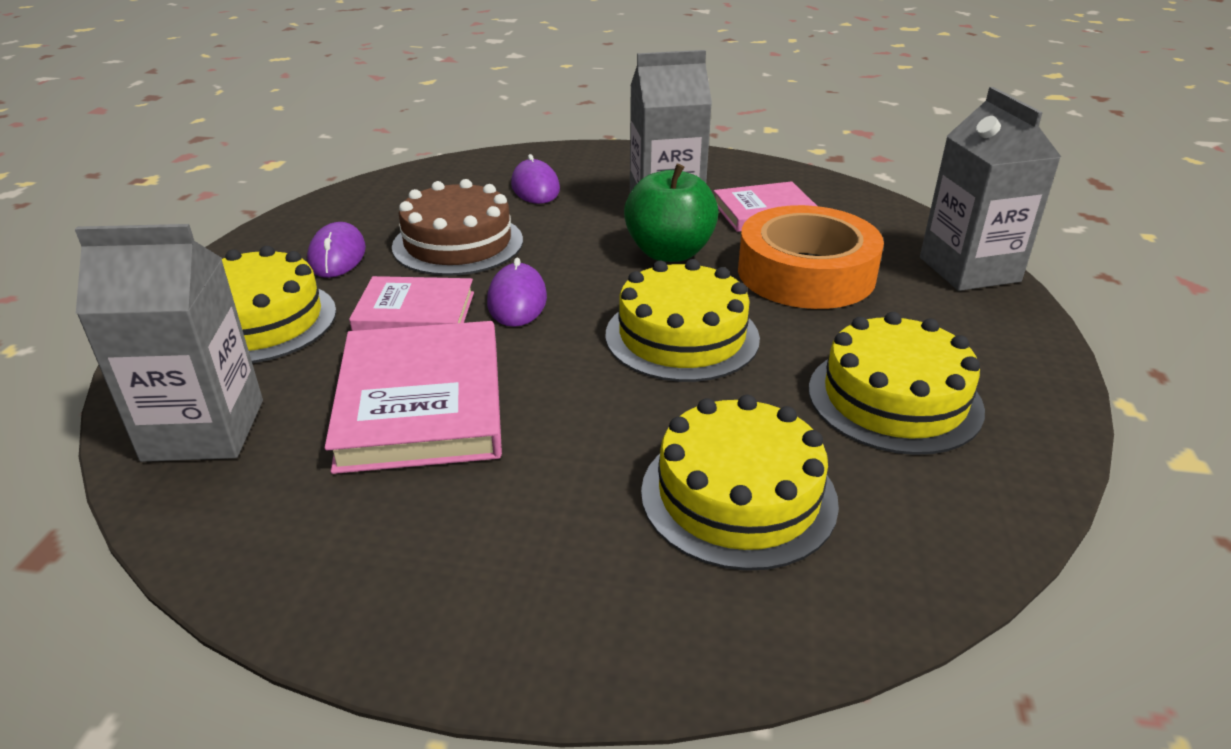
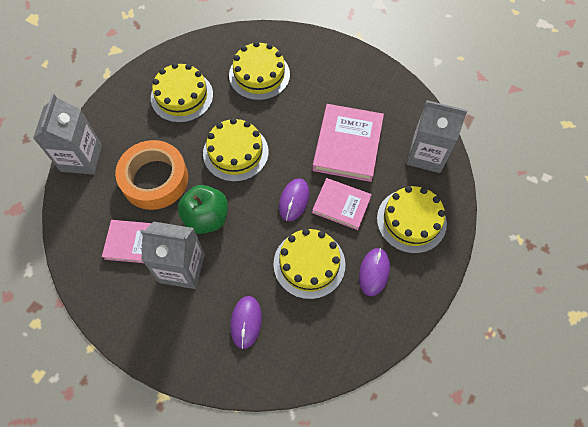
camera: 160 degrees left, 30 degrees up
(458, 243) = (309, 264): brown cake -> yellow cake

